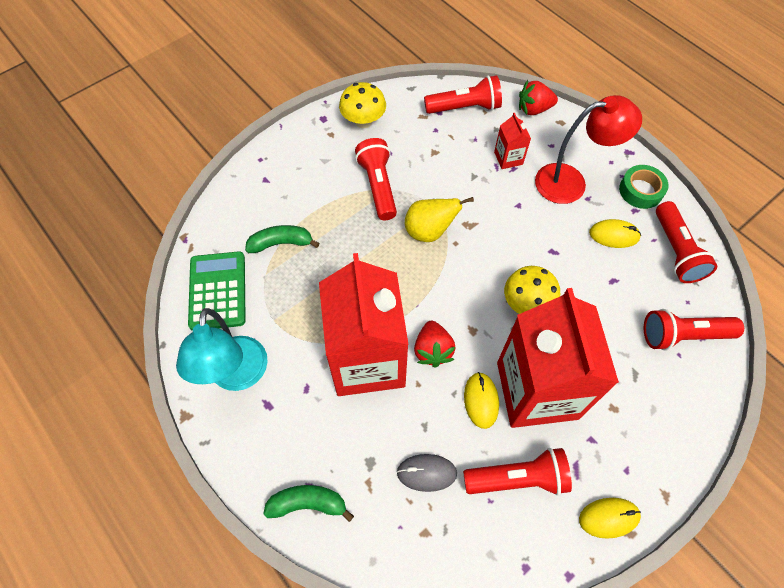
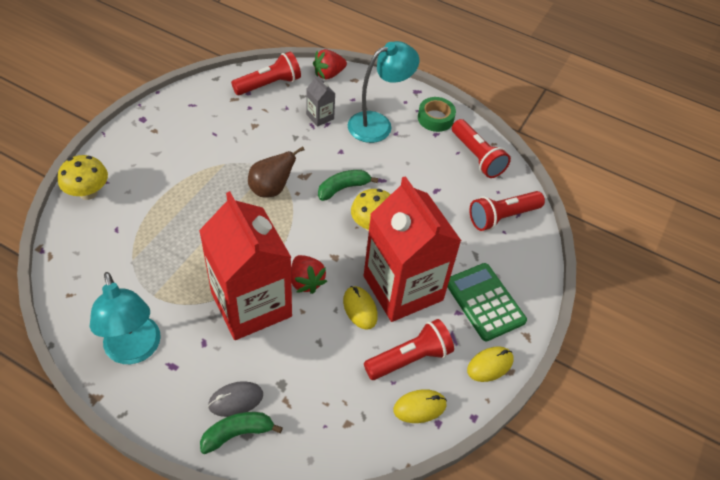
camera: 25 degrees left, 10 degrees down
(218, 291) = (90, 285): green calculator -> green calculator (484, 302)
(281, 243) = (138, 230): green banana -> green banana (343, 188)
(363, 121) = (181, 114): yellow mushroom -> yellow mushroom (88, 192)
(378, 186) = (213, 163): red flashlight -> none
(426, 473) = (333, 377): grey mouse -> grey mouse (236, 400)
(429, 231) = (271, 189): yellow pear -> brown pear
(508, 158) = (320, 117): red carton -> grey carton
(571, 182) = (378, 124): red lamp -> turquoise lamp
(614, 235) = (425, 156): yellow mouse -> yellow mouse (419, 407)

